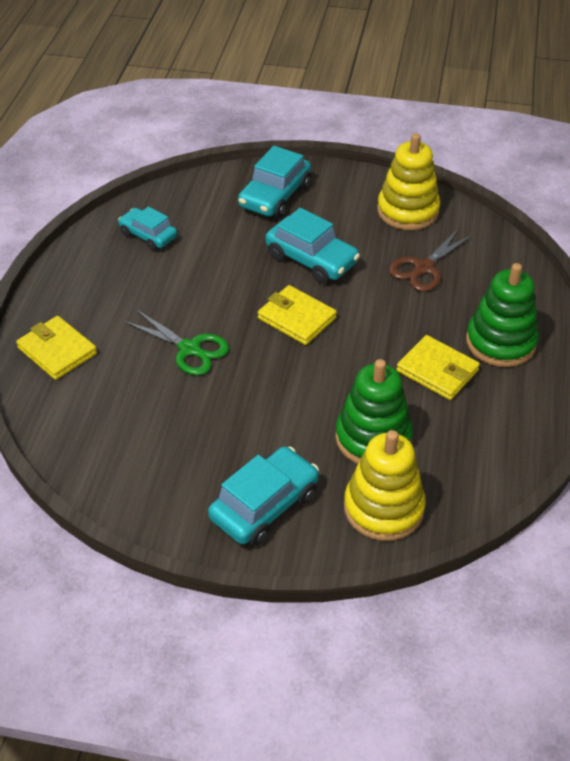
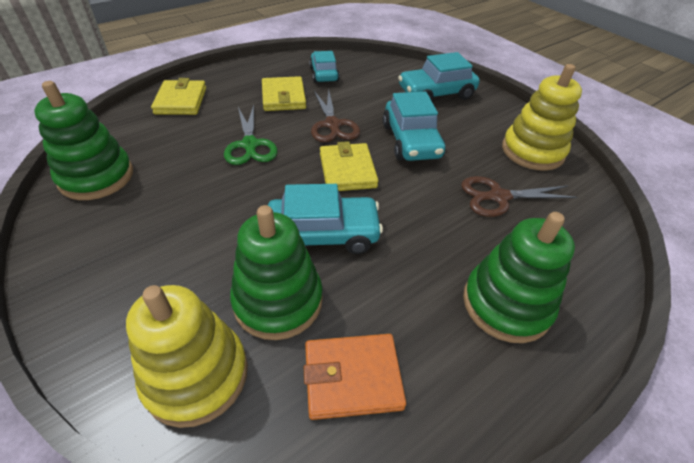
camera: 40 degrees right, 0 degrees up
(107, 462) = (96, 177): none -> green stacking toy
(231, 285) = (332, 125): none -> brown scissors
(264, 505) = (123, 287): turquoise car -> turquoise car (323, 234)
(437, 371) = (410, 286): yellow wallet -> yellow wallet (283, 97)
(465, 443) = (352, 377): none -> orange wallet

